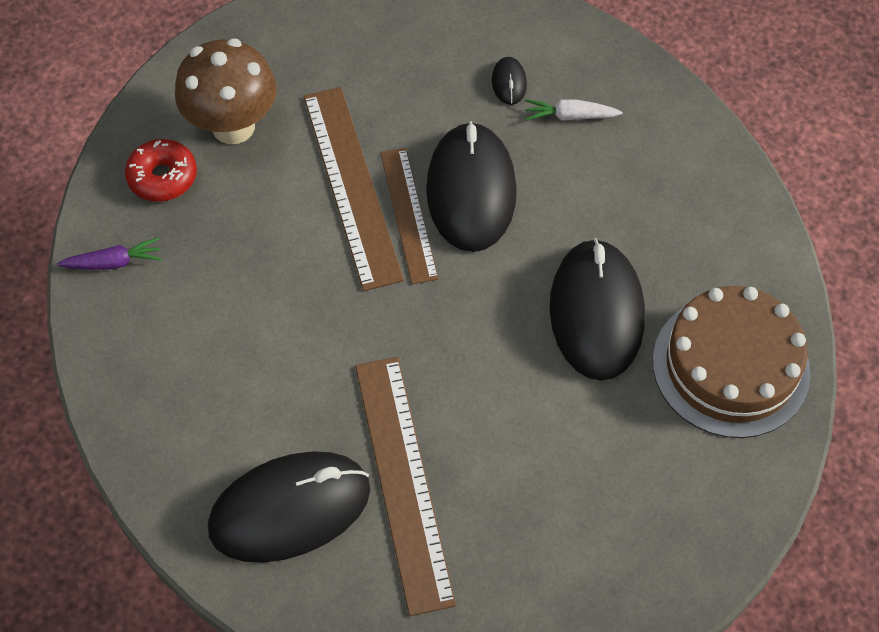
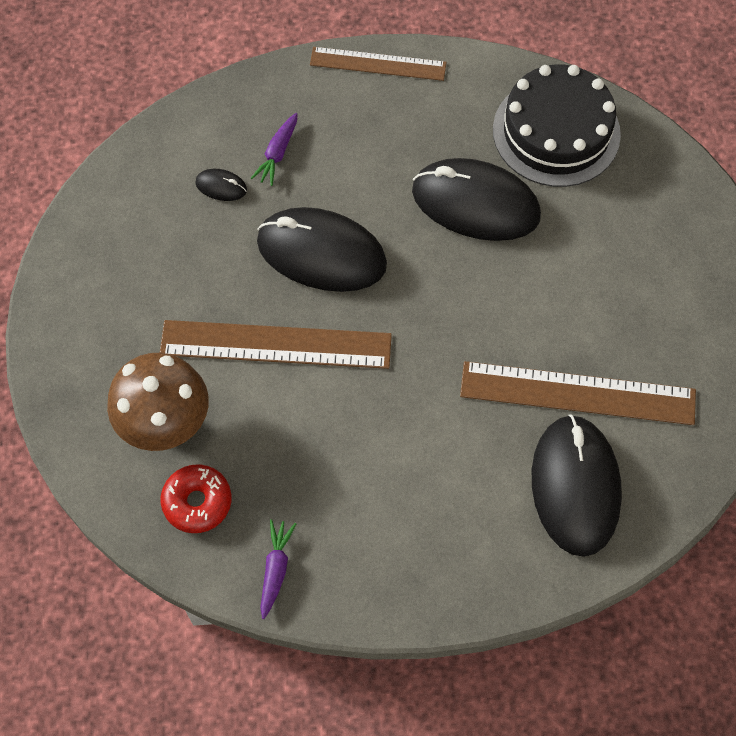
camera: 70 degrees left, 5 degrees up
(408, 214) = (325, 309): brown ruler -> brown ruler (378, 64)
(570, 116) = (277, 153): white carrot -> purple carrot
(730, 366) = (556, 132): brown cake -> black cake

